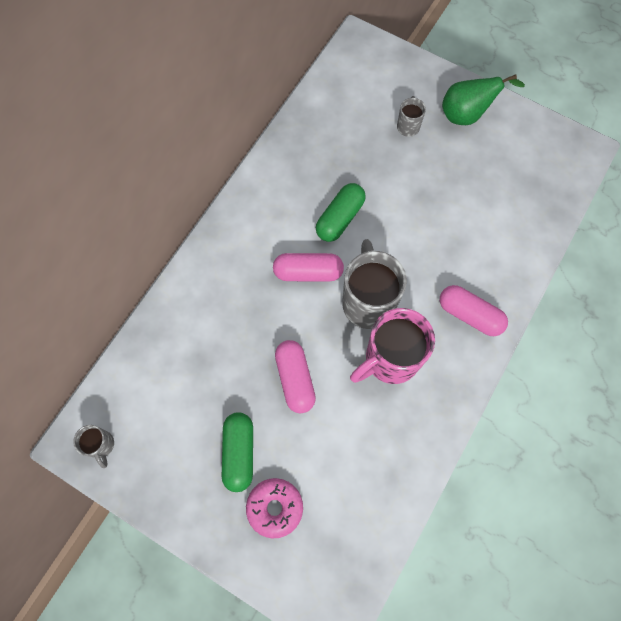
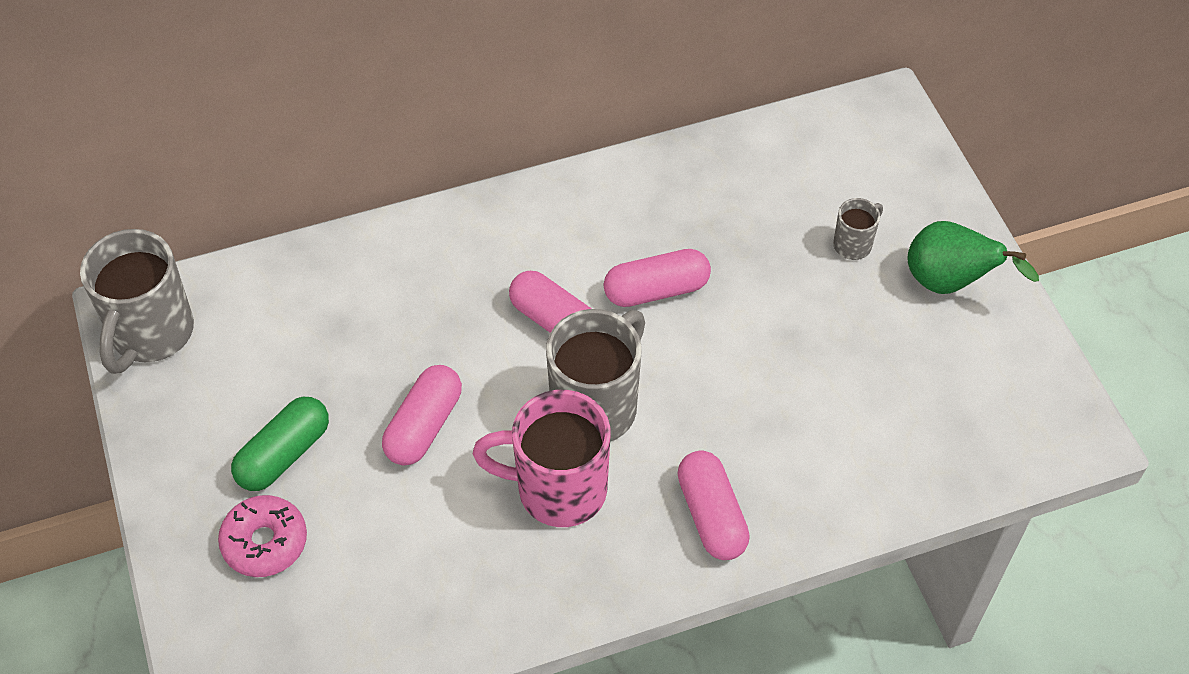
camera: 40 degrees right, 15 degrees down
(101, 445) = (151, 334): grey mug -> grey mug, size x2.07
(340, 218) = (656, 290): green capsule -> pink capsule

